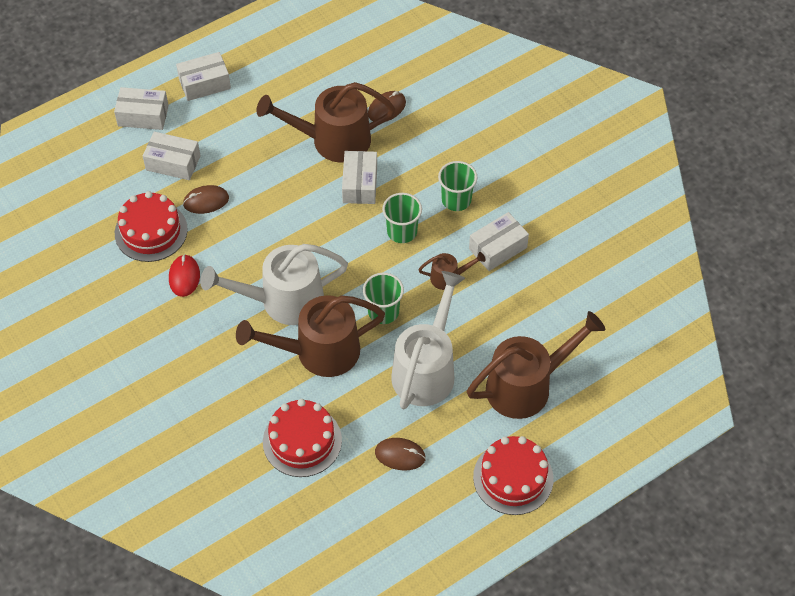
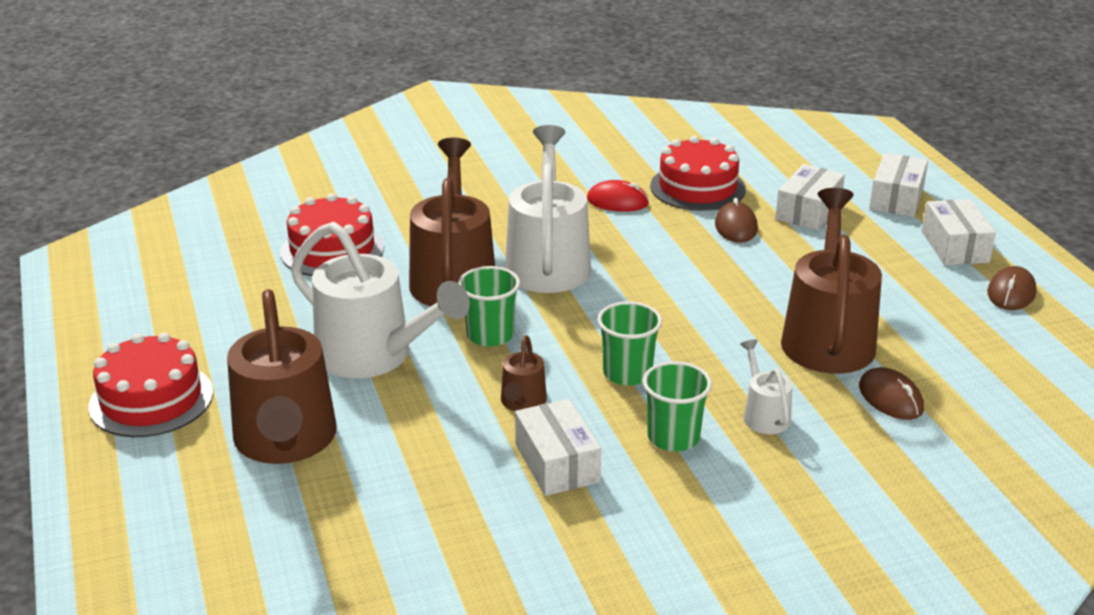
camera: 105 degrees right, 25 degrees down
(360, 184) = (732, 349): white box -> none
(400, 455) = (259, 314): brown mouse -> brown mouse (1011, 293)
(421, 162) = (763, 414): none -> white watering can

